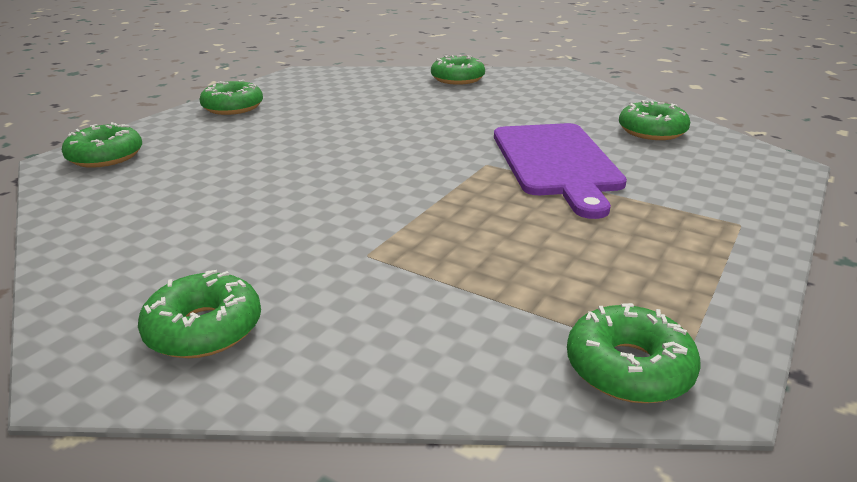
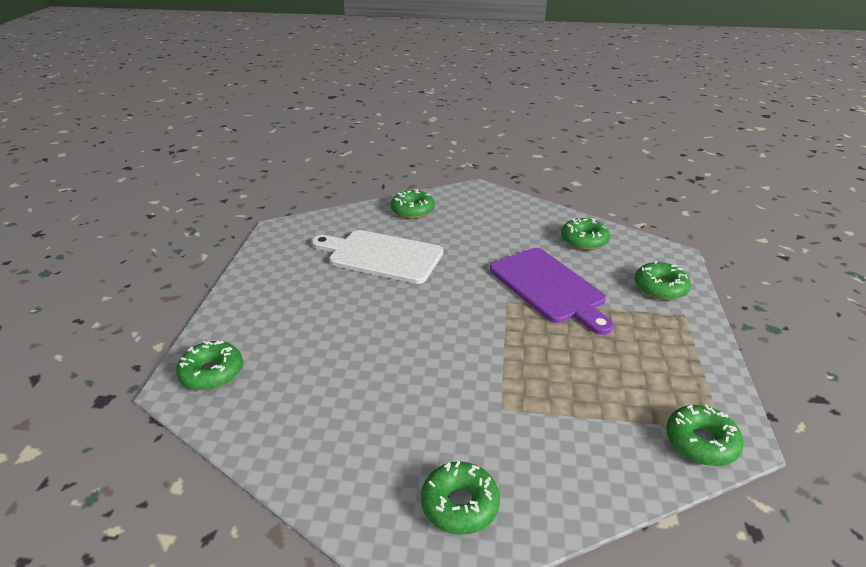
camera: 25 degrees left, 5 degrees up
(233, 107) = (262, 286): green donut -> green donut (660, 288)
(381, 105) = (381, 256): none -> white cutting board

